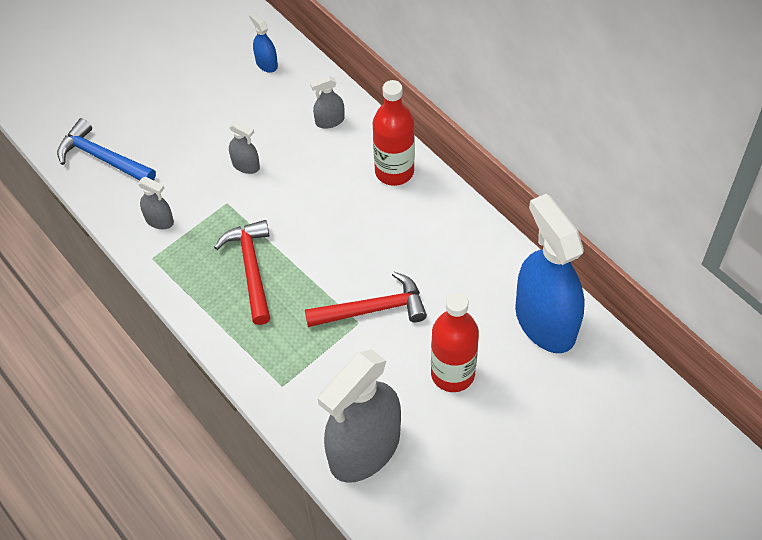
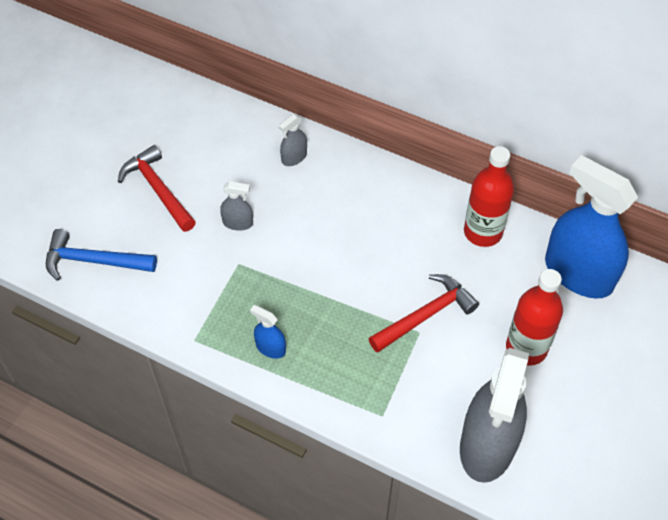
camera: 25 degrees left, 0 degrees up
(159, 220) = (182, 302): grey spray bottle -> none
(251, 269) = (295, 317): red hammer -> red hammer (158, 189)
(266, 63) = (206, 123): blue spray bottle -> blue spray bottle (270, 348)
(394, 171) = (377, 185): red bottle -> red bottle (483, 232)

